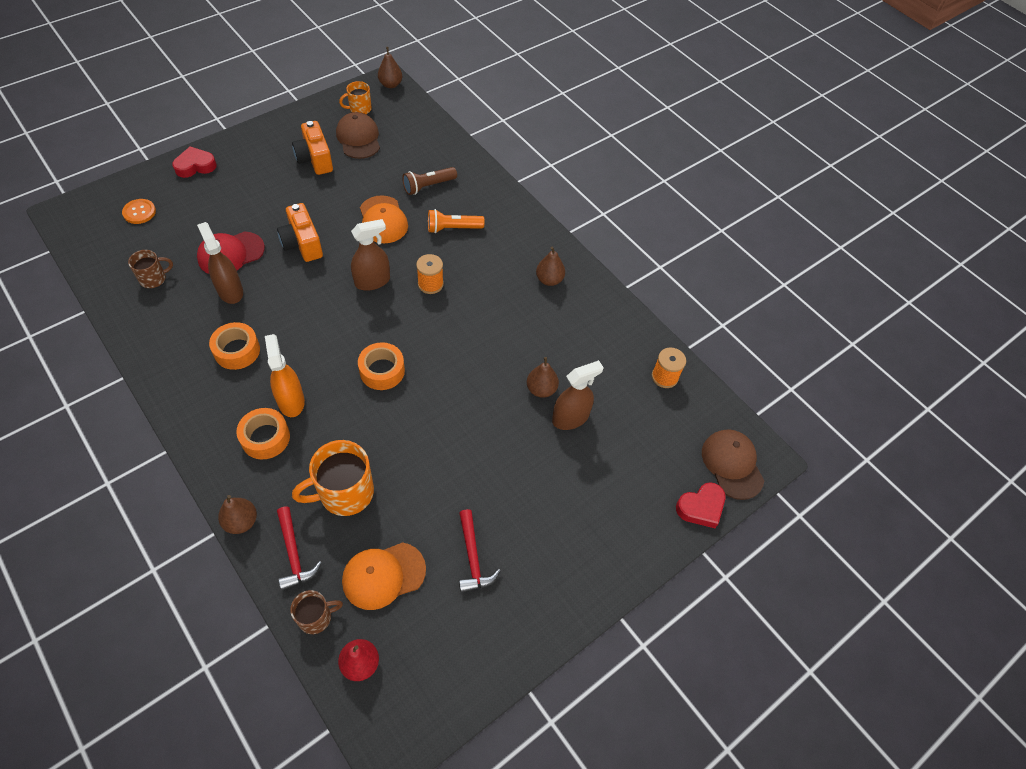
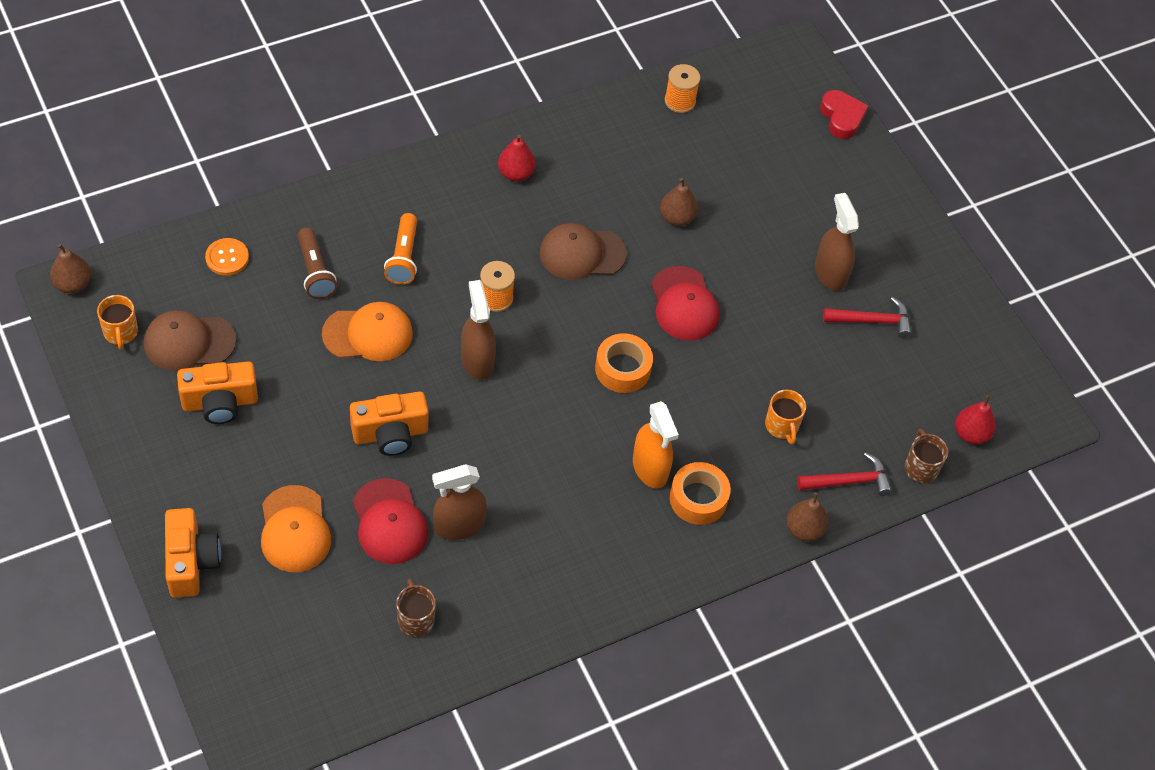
camera: 80 degrees left, 0 degrees up
(139, 212) = (275, 639): orange button -> orange button (227, 258)
(195, 166) = (191, 562): red heart -> orange camera
(237, 351) = (562, 522): orange tape -> none
(291, 401) = (650, 468): orange spray bottle -> orange spray bottle turned 105 degrees counterclockwise
(345, 493) = (782, 426): orange mug -> orange mug, size x0.56
(383, 575) = (882, 402): orange cap -> orange cap (294, 529)
(454, 405) = (684, 304): none -> red cap
(549, 280) = (516, 173): brown pear -> red pear
(570, 418) = (719, 199): brown spray bottle -> brown spray bottle (830, 273)
(732, 464) = (797, 77): brown cap -> brown cap (582, 253)

